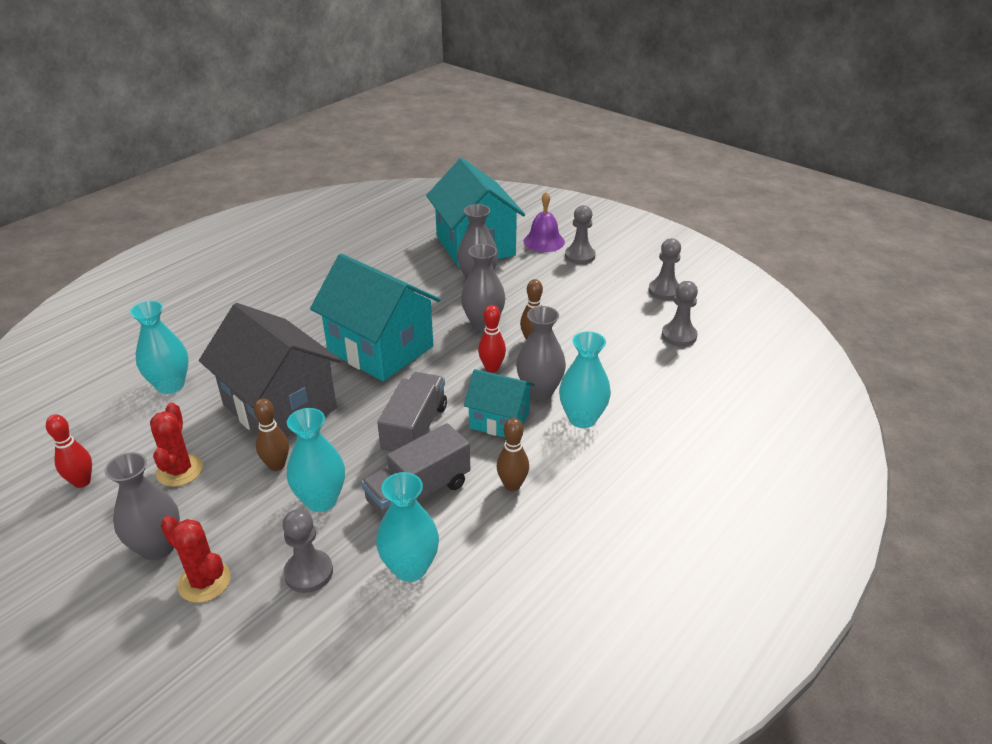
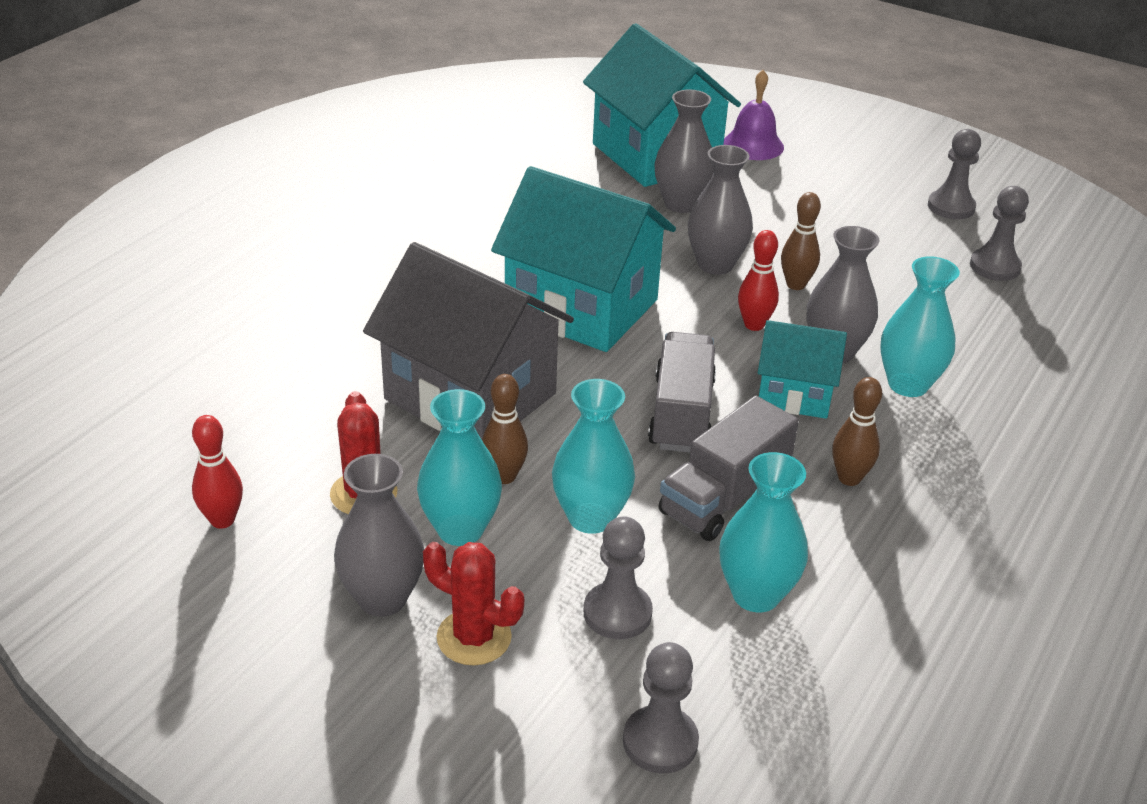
camera: 10 degrees left, 0 degrees up
(170, 385) = (289, 377): turquoise vase -> turquoise vase (460, 529)
(580, 256) = (813, 164): grey pawn -> grey pawn (660, 742)

